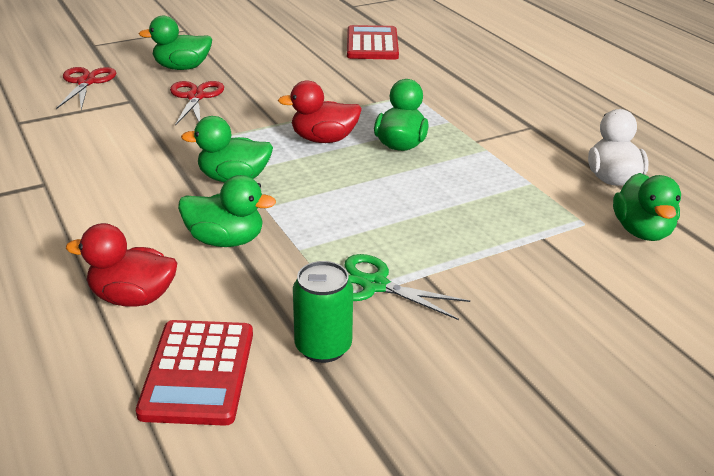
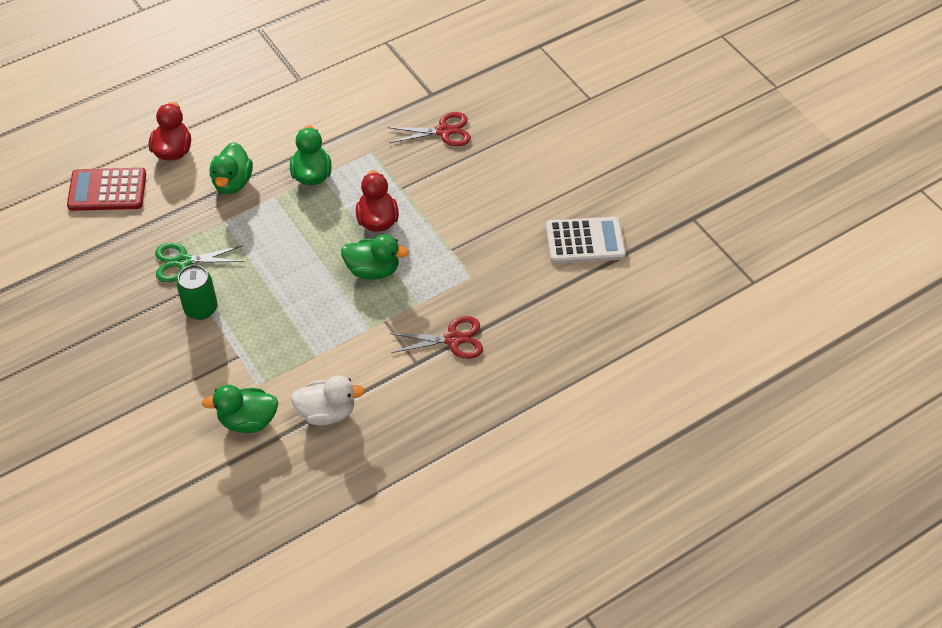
camera: 85 degrees right, 20 degrees up
(86, 82) = (461, 61): red scissors -> red scissors (453, 339)
(182, 68) = (501, 112): green duck -> none
(323, 347) = (125, 241): green can -> green can (201, 308)
(372, 44) = (585, 241): red calculator -> white calculator
(374, 285) = (183, 262): green scissors -> green scissors turned 120 degrees counterclockwise

